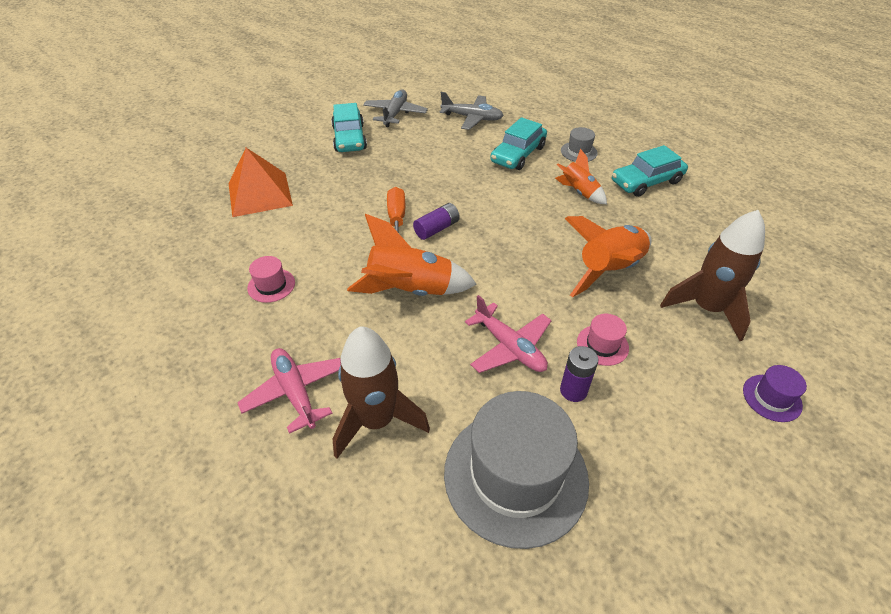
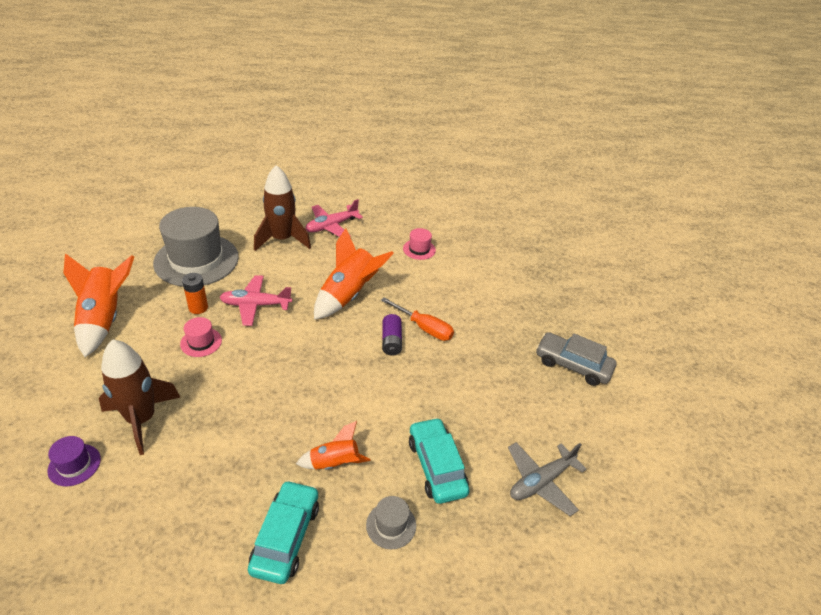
camera: 125 degrees right, 5 degrees down
(260, 194) = (525, 282): orange pyramid -> none
(295, 392) = (331, 226): pink plane -> pink plane turned 135 degrees clockwise
(349, 138) = (572, 365): turquoise car -> grey car
(395, 114) = (599, 423): grey plane -> none
(573, 390) = (198, 308): purple battery -> orange battery
(608, 270) = (239, 399): orange rocket -> orange rocket (104, 319)
(772, 398) = (66, 381): purple hat -> purple hat (74, 465)

